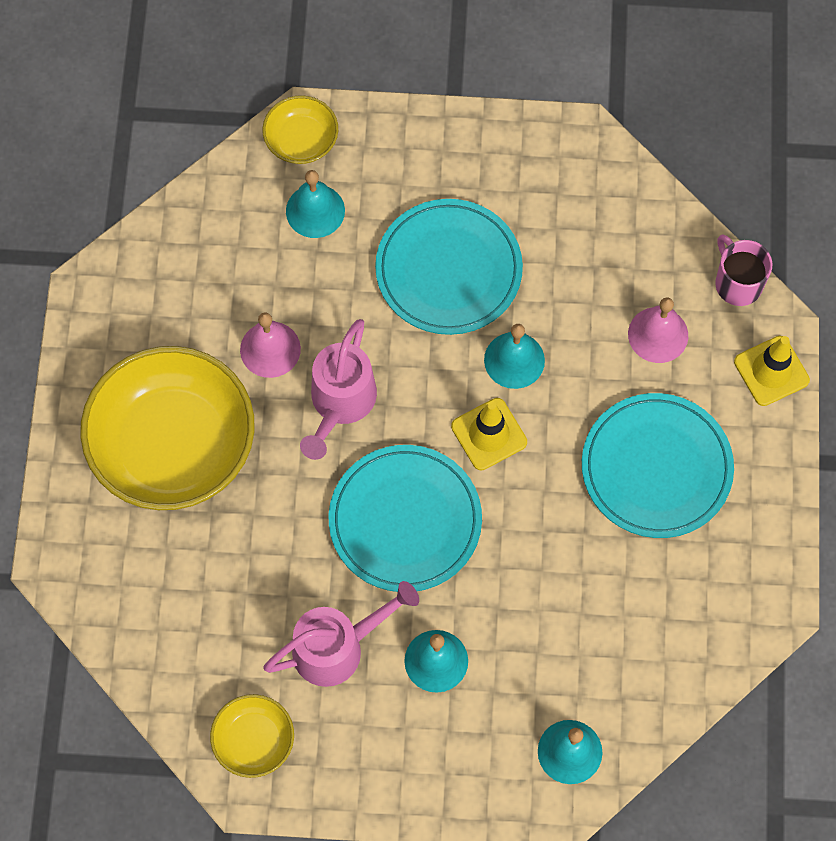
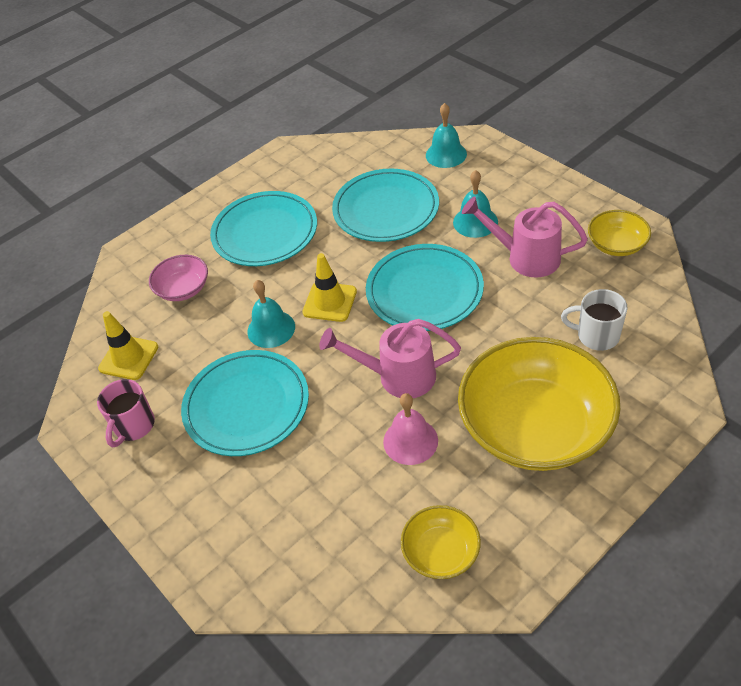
camera: 130 degrees left, 20 degrees down
(189, 592) = (596, 336): none -> white mug
(301, 140) = (236, 577): yellow bowl -> yellow bowl (441, 552)
(315, 211) = (284, 513): turquoise bell -> none
(340, 403) = (398, 376): pink watering can -> pink watering can turned 150 degrees counterclockwise
(555, 604) = (386, 209): none -> turquoise plate
(658, 334) = (183, 289): pink bell -> pink bowl
(737, 283) = (113, 285): pink mug -> pink mug (134, 426)
(771, 371) = (156, 237): yellow traffic cone -> yellow traffic cone (129, 358)

